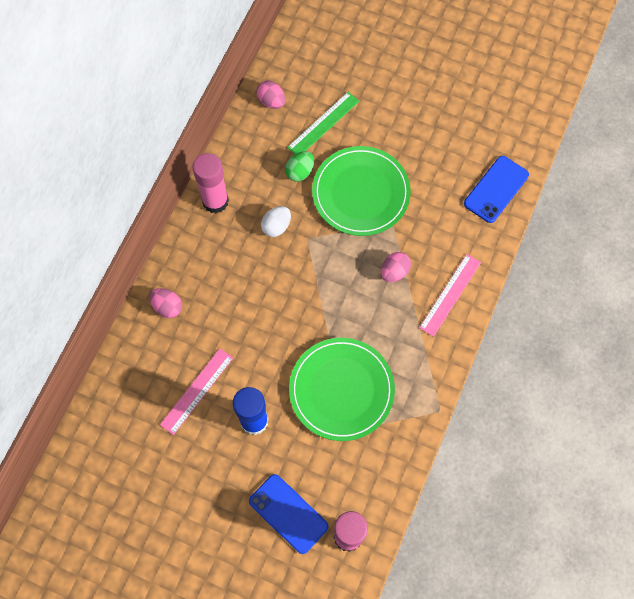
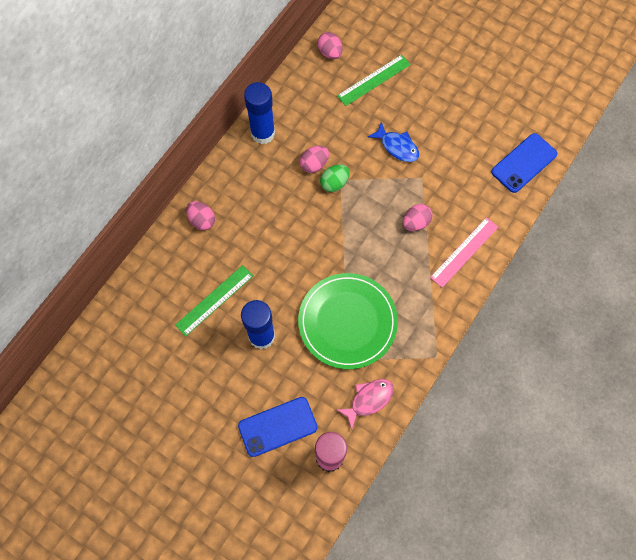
camera: 10 degrees right, 0 degrees up
(197, 391) = (214, 300): pink ruler -> green ruler
(215, 201) = (263, 133): pink glue stick -> blue glue stick
(276, 226) = (314, 164): white egg -> pink egg
(288, 514) = (277, 426): blue phone -> blue phone turned 75 degrees counterclockwise
(300, 172) = (344, 119): green egg -> green egg (334, 183)
(361, 193) = (397, 146): green plate -> blue fish
(378, 468) = (369, 400): none -> pink fish

